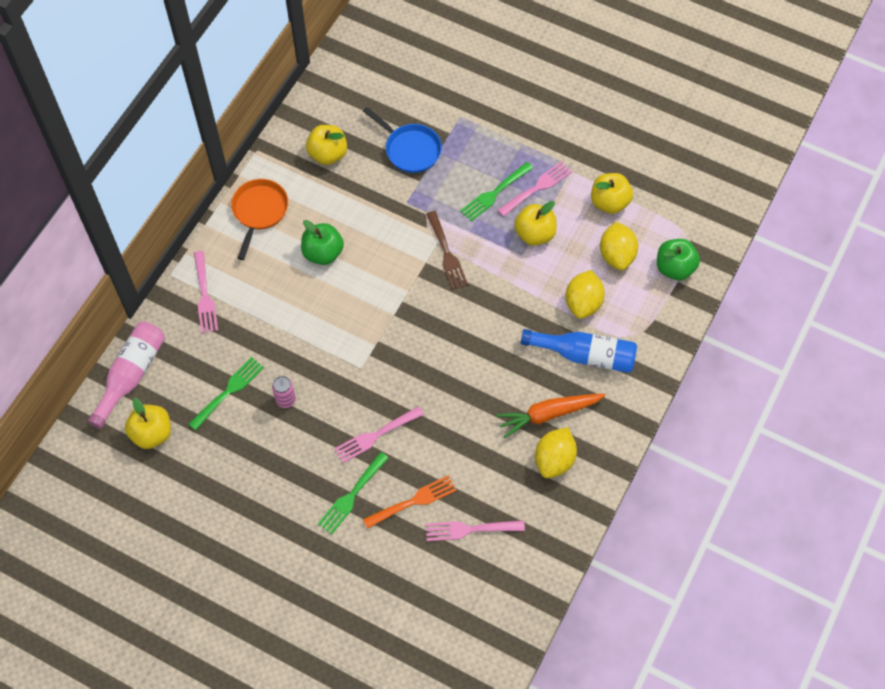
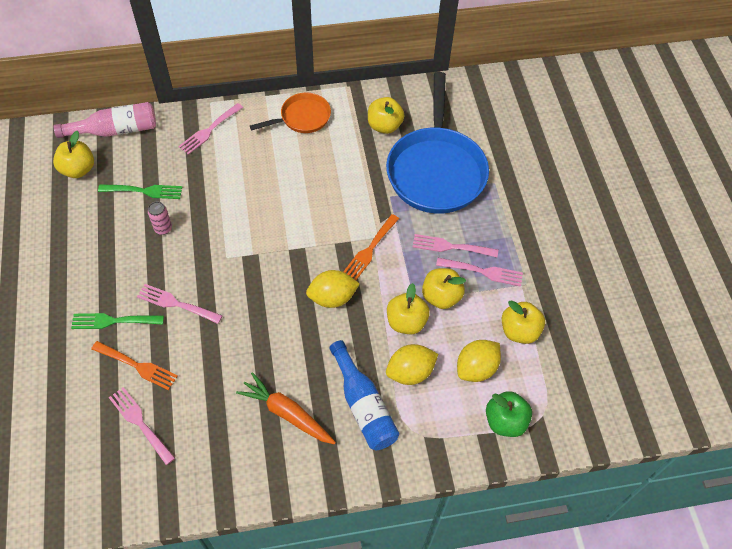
camera: 50 degrees right, 5 degrees down
(323, 253) = (302, 174): green apple -> none
(410, 149) = (436, 170): blue pan -> blue pan, size x1.95
(446, 253) = (370, 249): brown fork -> orange fork
(495, 193) = (451, 247): green fork -> pink fork
(537, 274) = (406, 322): none -> yellow apple
(554, 460) = (248, 445): yellow lemon -> yellow lemon (332, 298)

